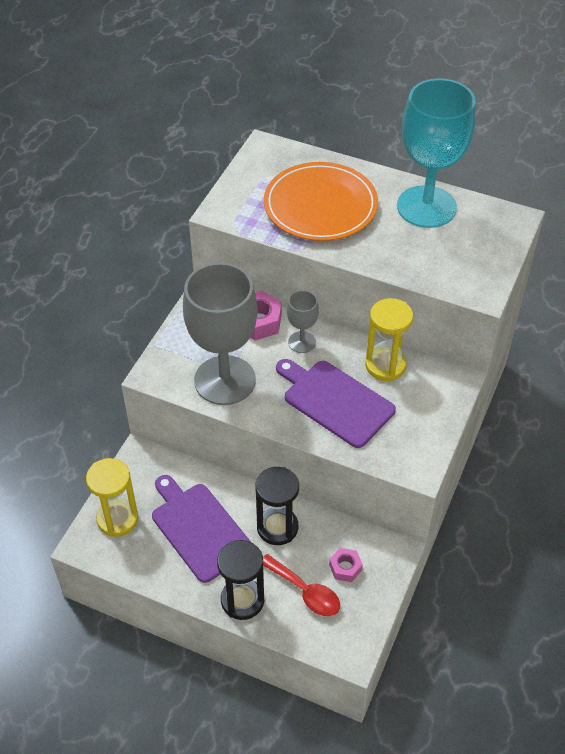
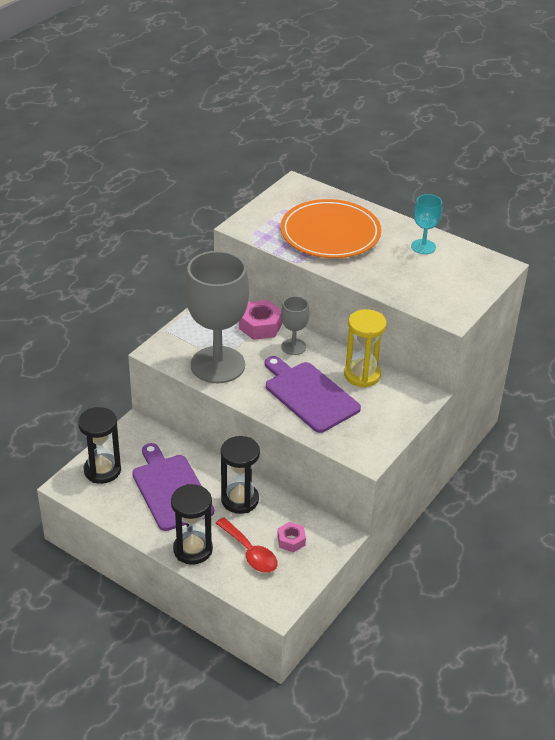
camera: 10 degrees right, 10 degrees down
(117, 519) = (102, 470): yellow hourglass -> black hourglass
(426, 207) = (423, 247): turquoise goblet -> turquoise goblet, size x0.46

